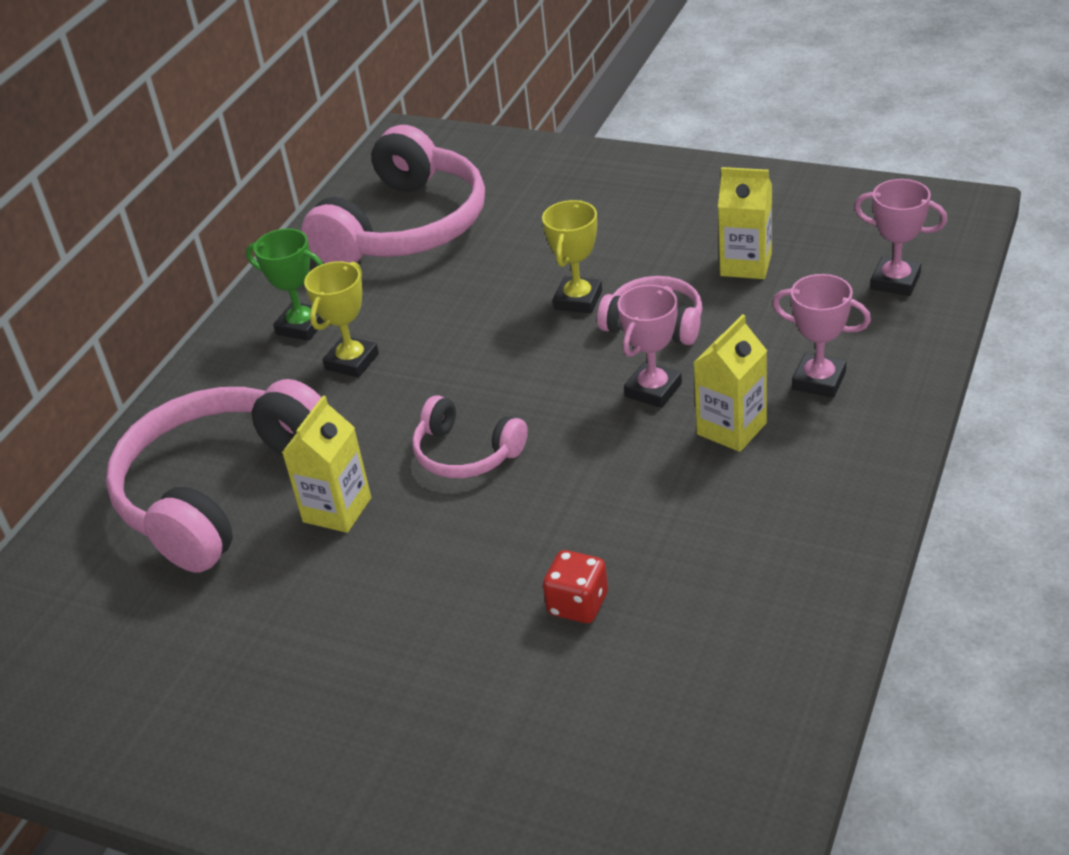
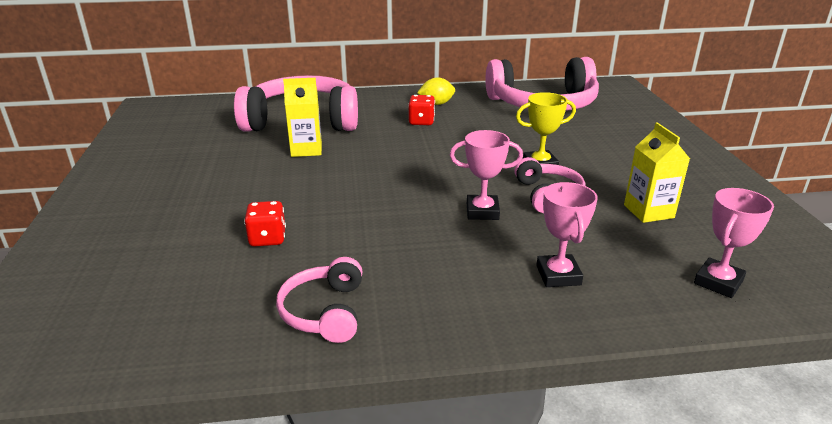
camera: 55 degrees right, 10 degrees down
(302, 326) = (436, 104): green trophy -> yellow lemon
(352, 361) = (421, 122): yellow trophy -> red dice
(465, 454) = (374, 170): pink headphones -> pink headphones (324, 311)
(731, 429) = (471, 251): yellow carton -> none
(895, 281) = (718, 282): pink trophy -> pink trophy turned 45 degrees clockwise

